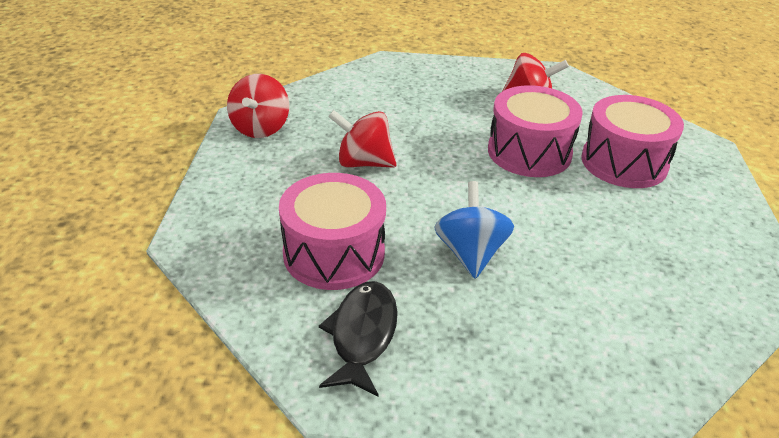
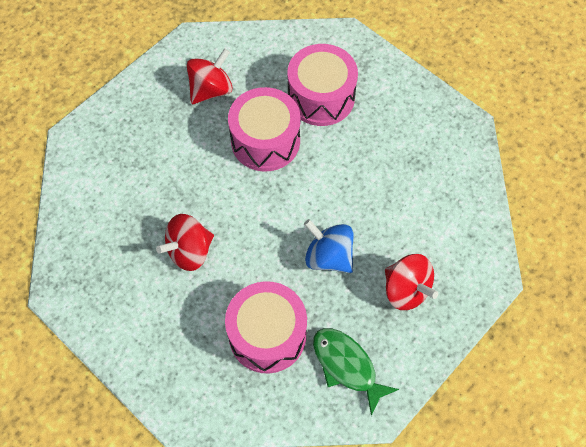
camera: 50 degrees left, 25 degrees up
(260, 128) = (86, 292): red spinning top -> red spinning top (406, 290)
(362, 335) = (347, 366): black fish -> green fish

